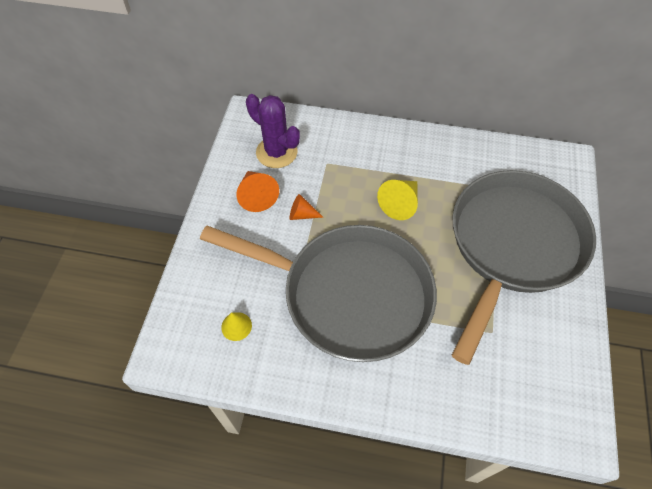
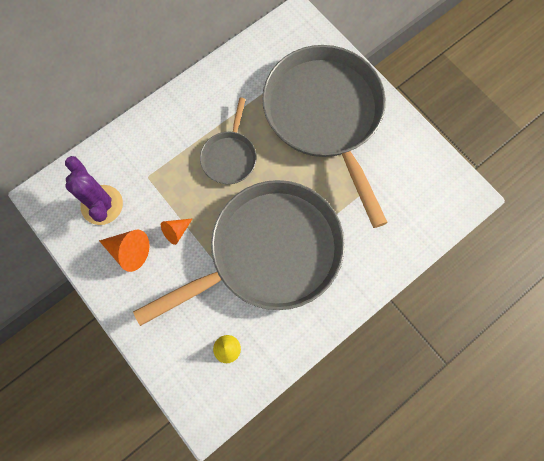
camera: 50 degrees left, 15 degrees up
(276, 152) = (102, 205): purple cactus -> purple cactus turned 75 degrees clockwise
(400, 204) = (229, 156): yellow cone -> grey pan

